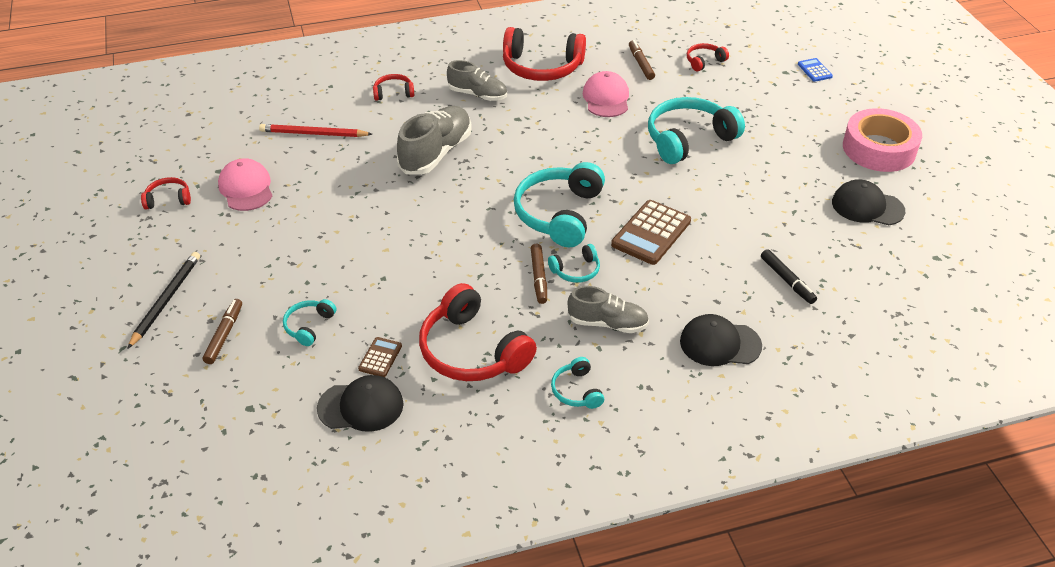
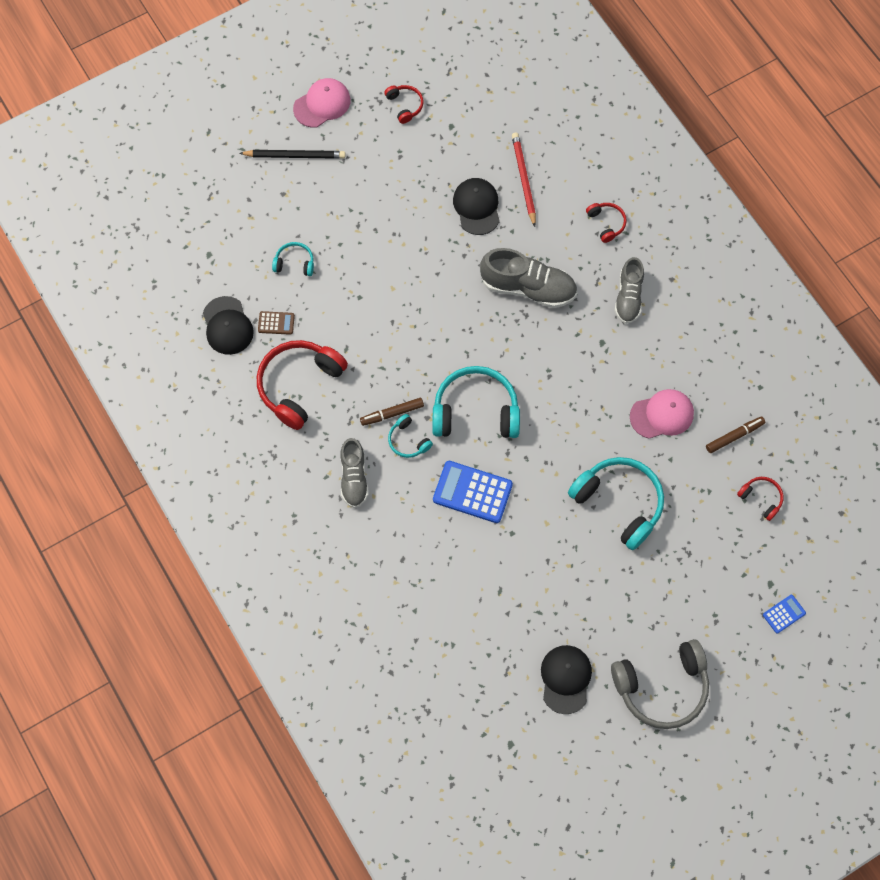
camera: 75 degrees right, 25 degrees up
(224, 335) = (271, 209): brown marker -> none
(246, 188) = (435, 156): pink cap -> pink cap (322, 104)
(541, 67) = (695, 343): red headphones -> none
(576, 391) = (278, 469): turquoise headphones -> none
(651, 233) = (472, 492): brown calculator -> blue calculator
(720, 343) = (354, 568): black cap -> black cap (477, 207)
(787, 280) = (443, 614): black marker -> none
(879, 149) = (662, 687): pink tape -> grey headphones

